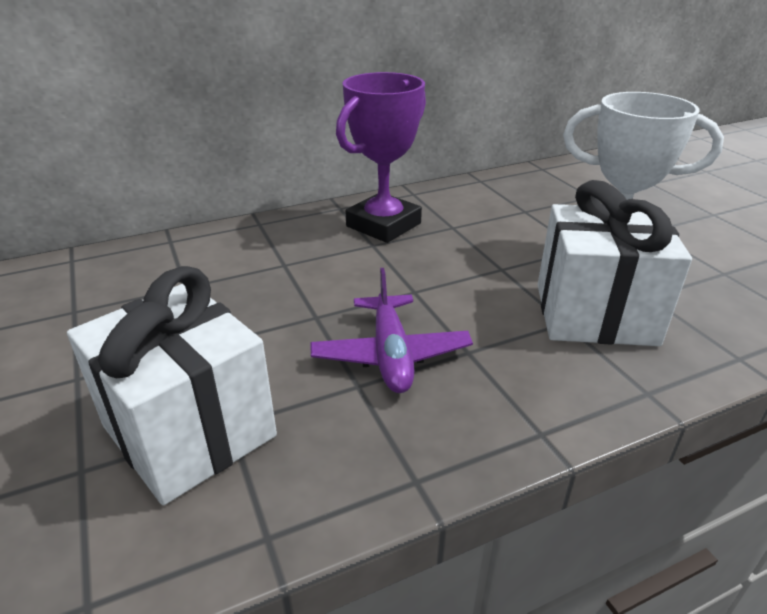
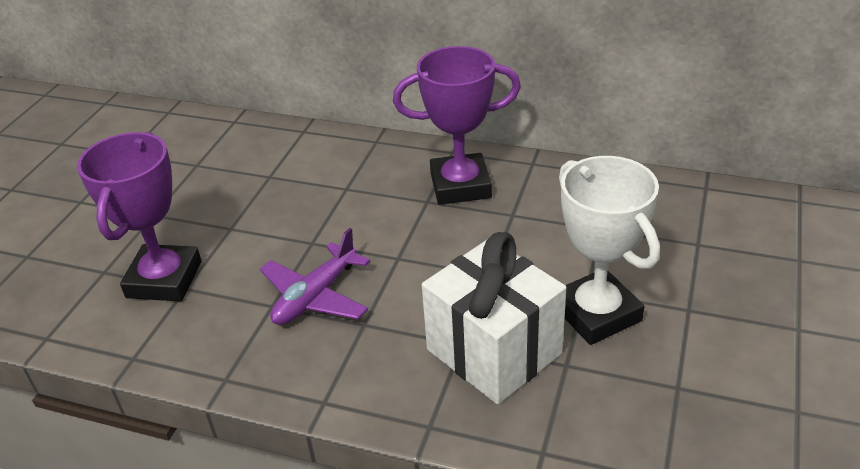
camera: 45 degrees right, 5 degrees up
(189, 431) = (164, 279): white gift -> purple trophy

